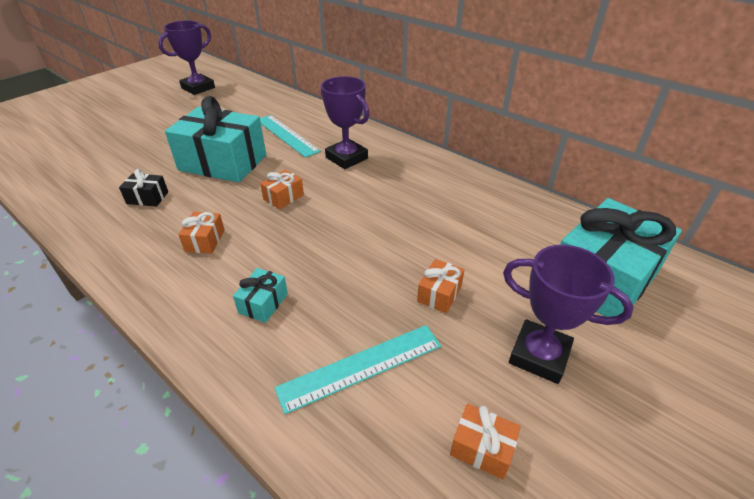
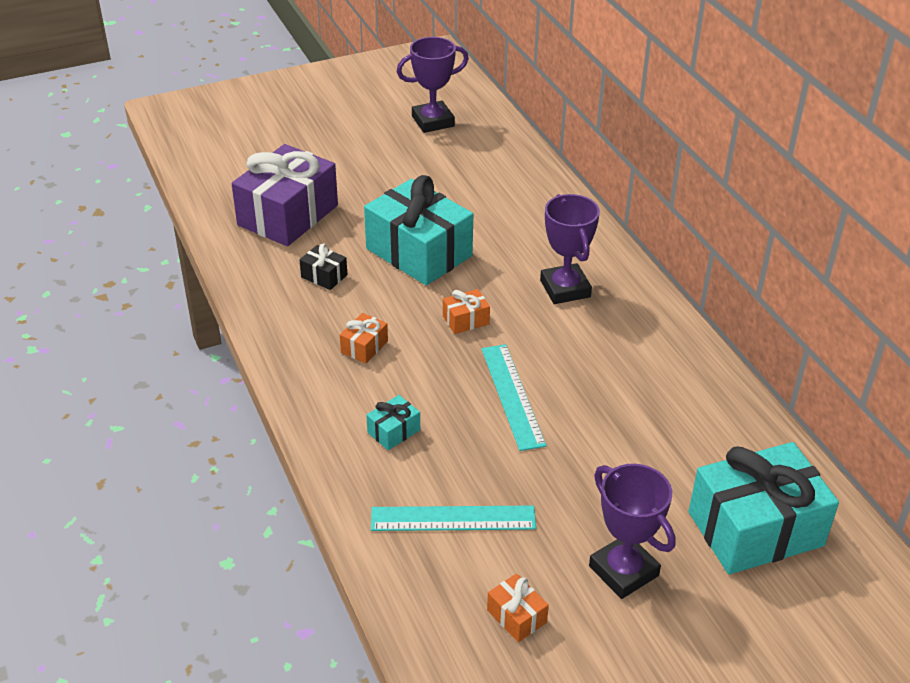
camera: 25 degrees right, 0 degrees up
(101, 164) = (288, 215): none -> purple gift
(286, 135) = (510, 233): turquoise ruler -> turquoise ruler (512, 396)
(439, 294) = (567, 482): orange gift -> none

